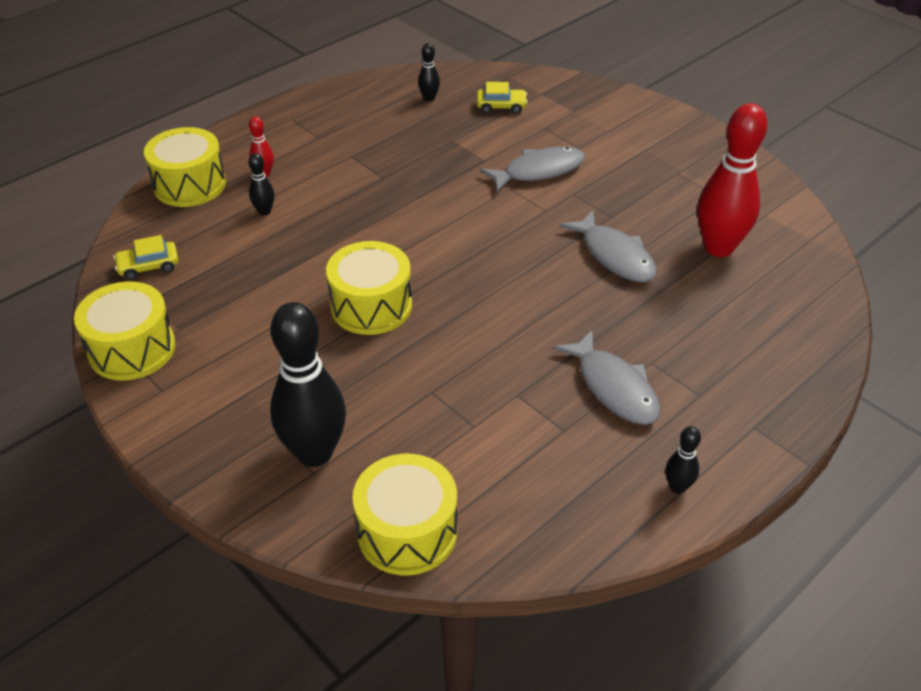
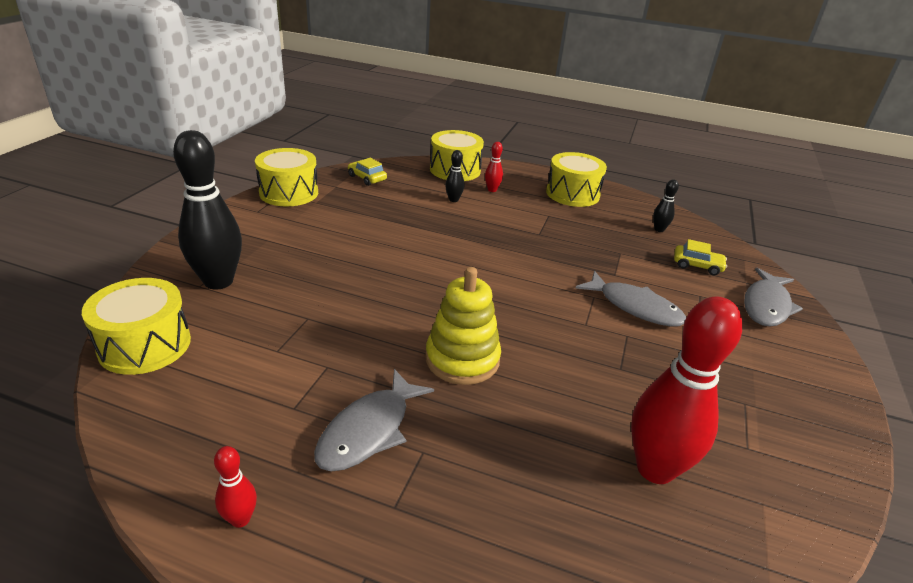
camera: 60 degrees right, 10 degrees down
(371, 306) = (388, 265): yellow drum -> yellow drum (572, 194)
(501, 106) = (697, 265): yellow car -> yellow car turned 45 degrees counterclockwise
(553, 302) = (462, 359): none -> yellow stacking toy
(615, 256) = (563, 385): grey fish -> grey fish (766, 305)
(677, 487) = (240, 519): black bowling pin -> red bowling pin

